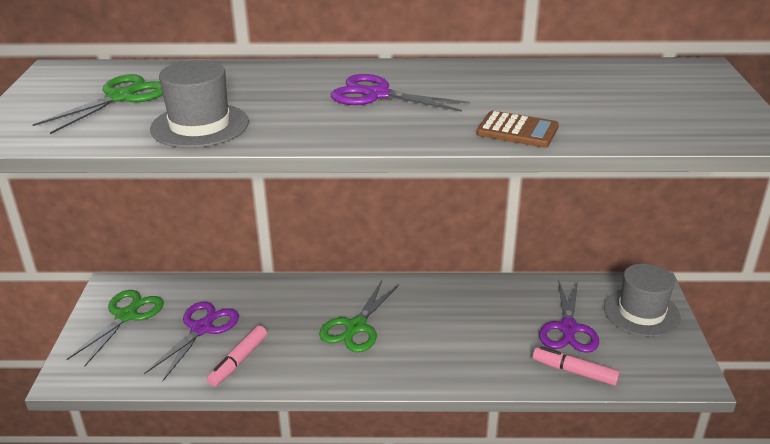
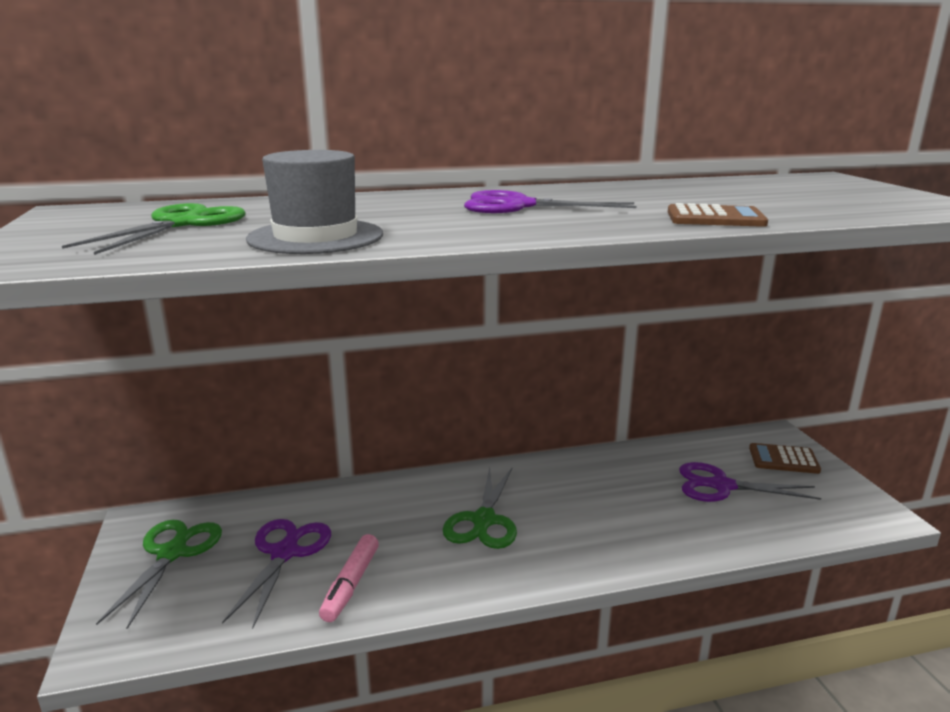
camera: 15 degrees left, 10 degrees down
(568, 328) = (721, 486): purple scissors -> purple scissors turned 105 degrees clockwise
(574, 372) = (759, 529): pink marker -> none
(641, 312) = (783, 459): grey hat -> brown calculator

